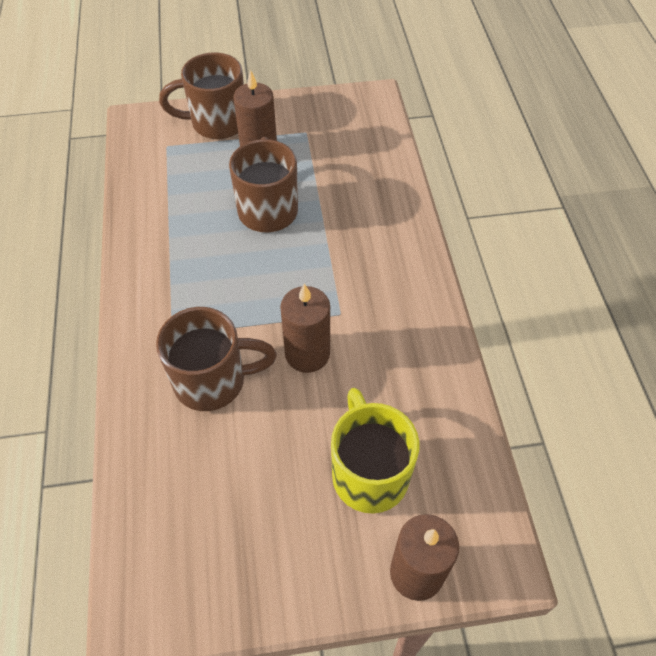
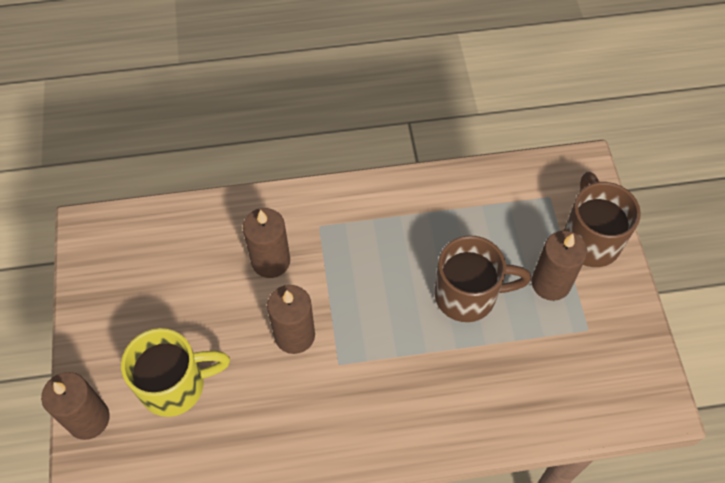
camera: 90 degrees right, 5 degrees up
(213, 381) = (271, 261): brown mug -> brown candle

